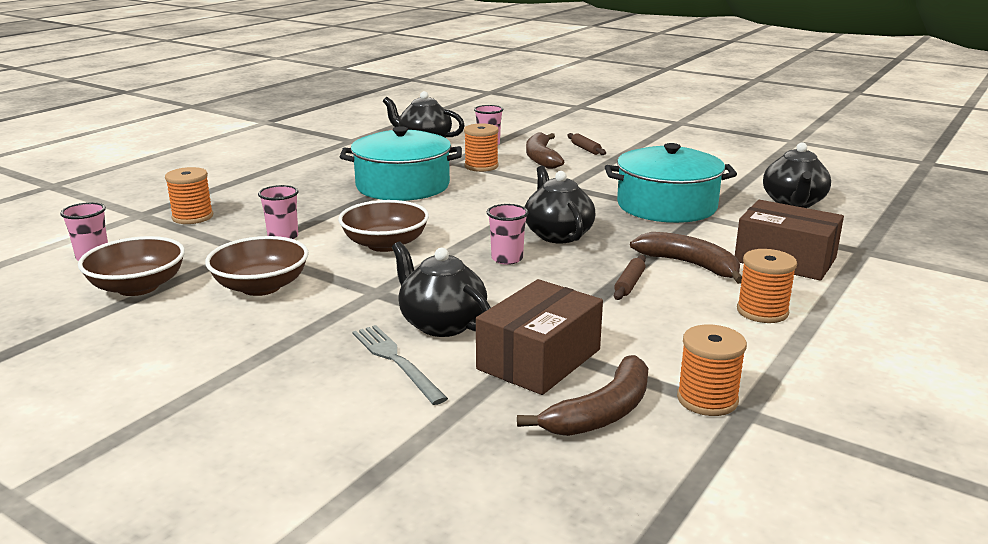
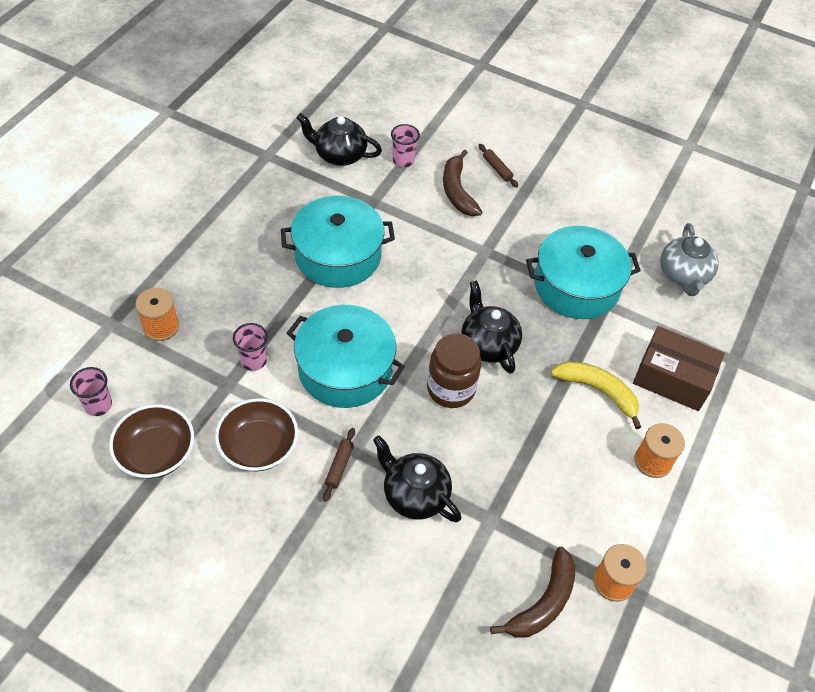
camera: 10 degrees left, 30 degrees up
(385, 244) = (345, 369): brown bowl -> turquoise pot
(396, 361) = (390, 549): grey fork -> none
(481, 166) = (403, 211): orange spool -> none
(507, 259) = (451, 389): pink cup -> brown jar
(539, 359) = (493, 539): brown box -> none
(629, 284) = (552, 424): brown rolling pin -> brown rolling pin (339, 466)
(690, 265) = (598, 391): brown banana -> yellow banana
(793, 203) = (683, 276): black teapot -> grey teapot

